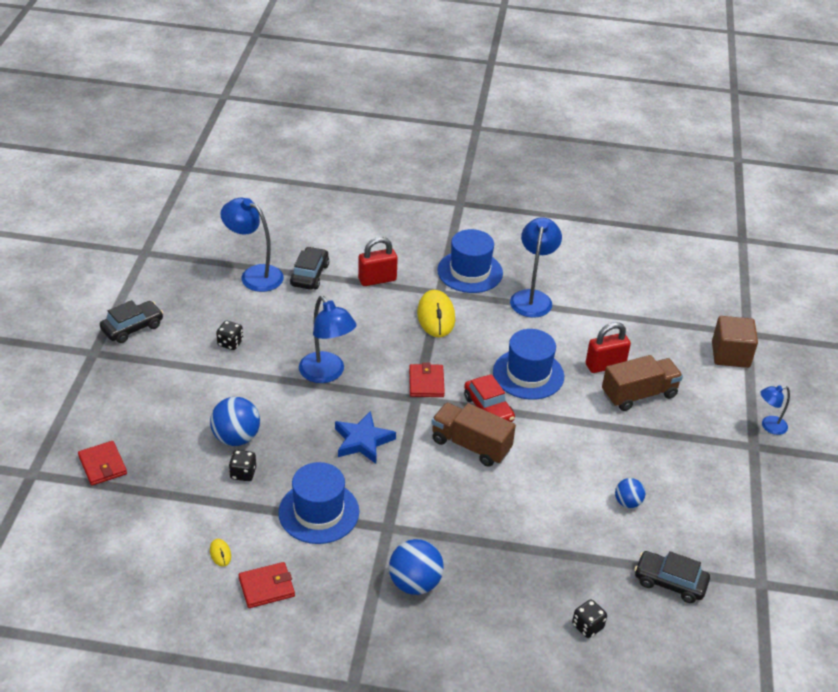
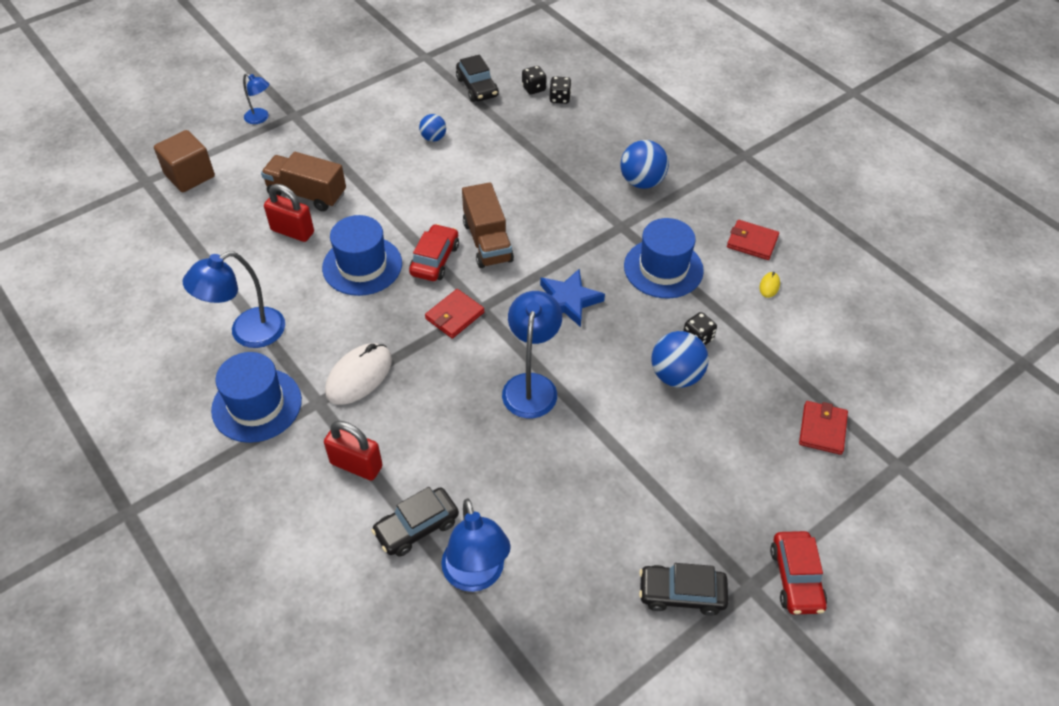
camera: 135 degrees left, 10 degrees up
(67, 371) = (796, 578): none -> red car
(230, 343) = (591, 490): black dice -> black dice (534, 88)
(436, 316) = (359, 376): yellow mouse -> white mouse

